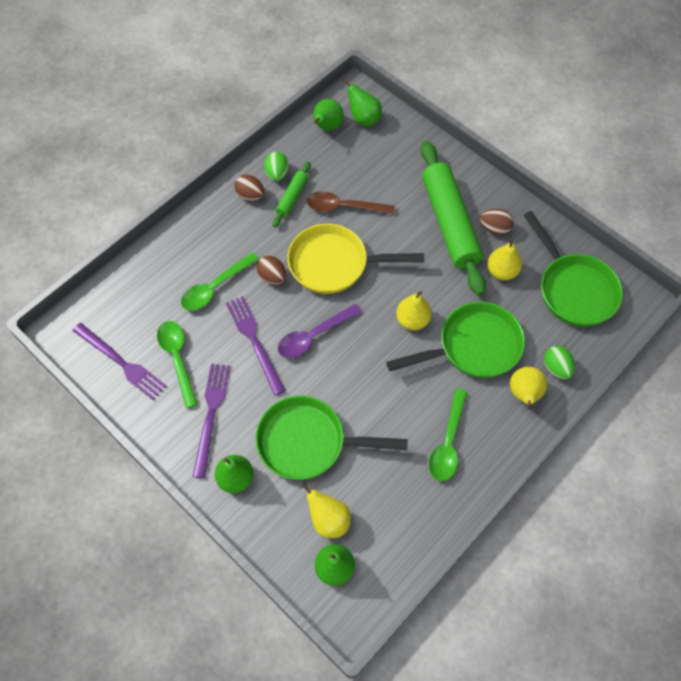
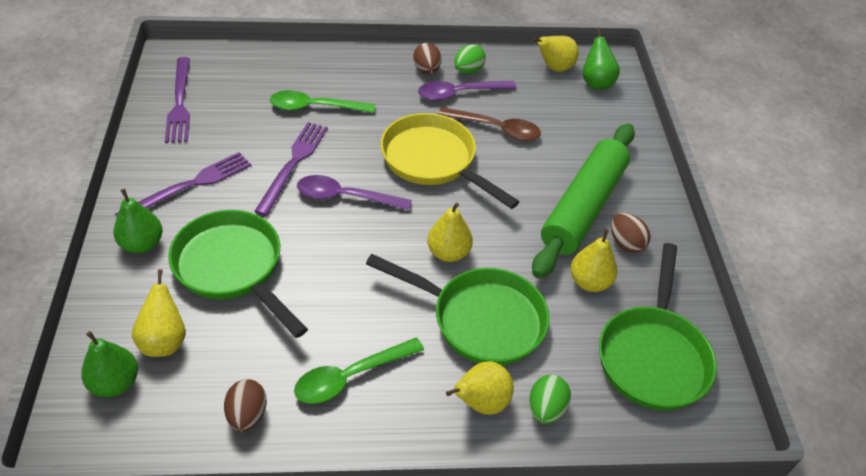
camera: 40 degrees right, 15 degrees down
(177, 359) = (220, 131): green spoon -> none
(272, 277) = (369, 133): brown egg -> brown egg (247, 415)
(292, 197) = (459, 93): green rolling pin -> purple spoon
(327, 127) = (554, 68): green pear -> yellow pear
(343, 207) = (496, 129): brown spoon -> brown spoon turned 150 degrees clockwise

